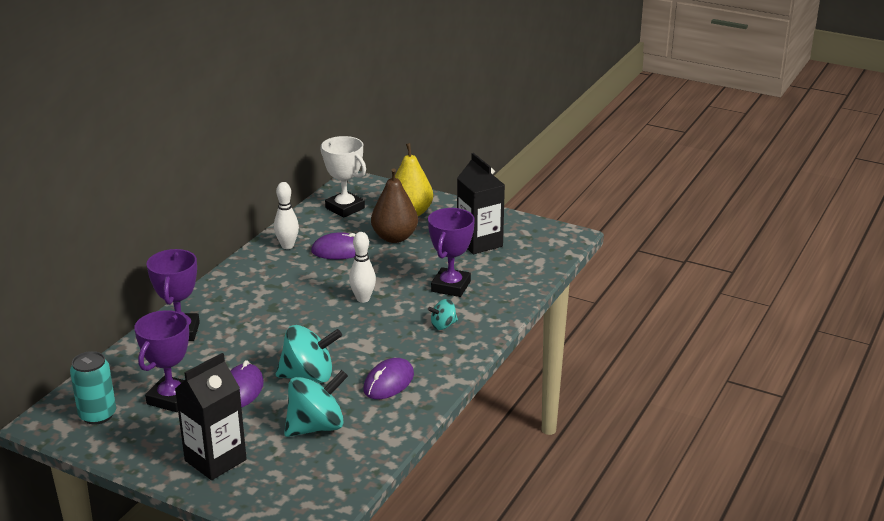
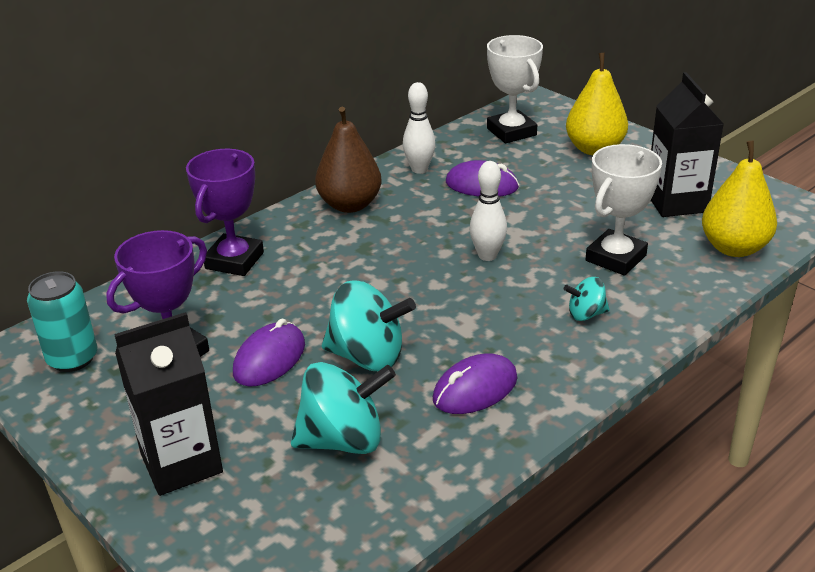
camera: 20 degrees right, 5 degrees up
(394, 237) = (561, 178): brown pear -> brown pear (350, 205)
(451, 286) = (615, 258): purple trophy -> white trophy
(526, 268) = (734, 248): none -> yellow pear

